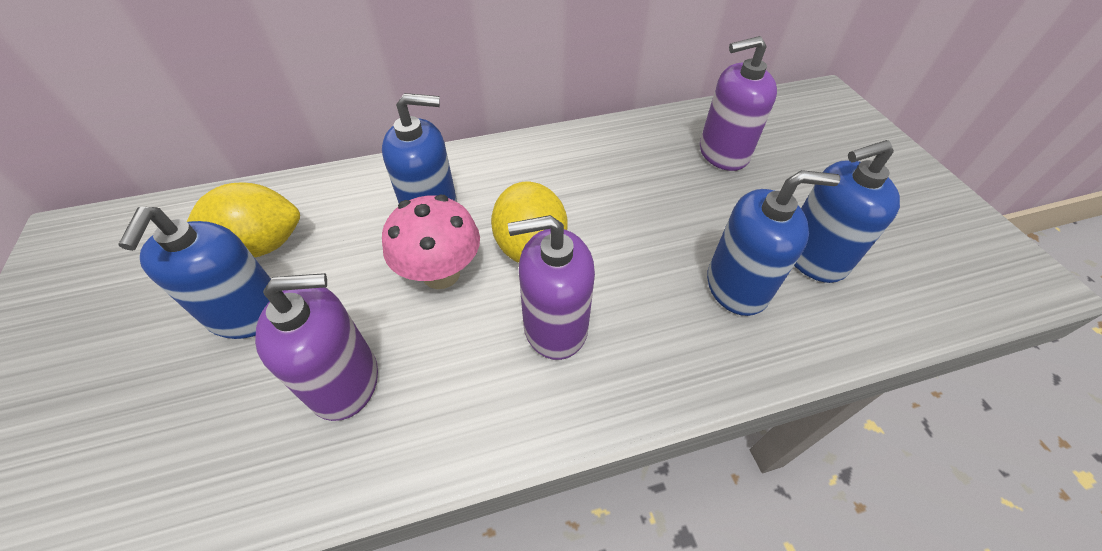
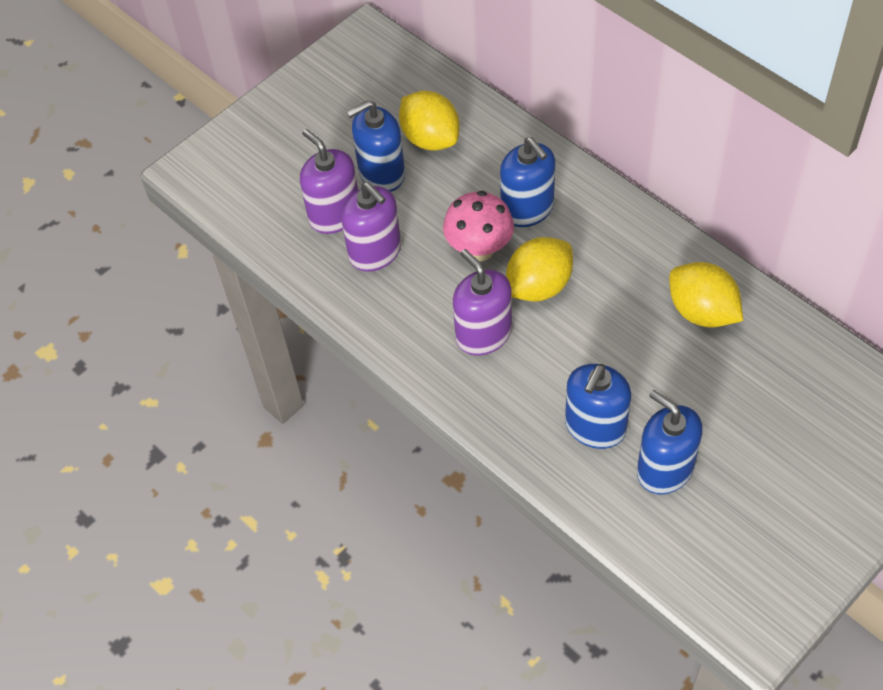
camera: 65 degrees right, 5 degrees up
(645, 155) = (702, 312): none -> yellow lemon
(723, 153) = (753, 368): purple soap dispenser -> purple soap dispenser (334, 215)
(737, 286) = (595, 427): blue soap dispenser -> blue soap dispenser turned 60 degrees clockwise

